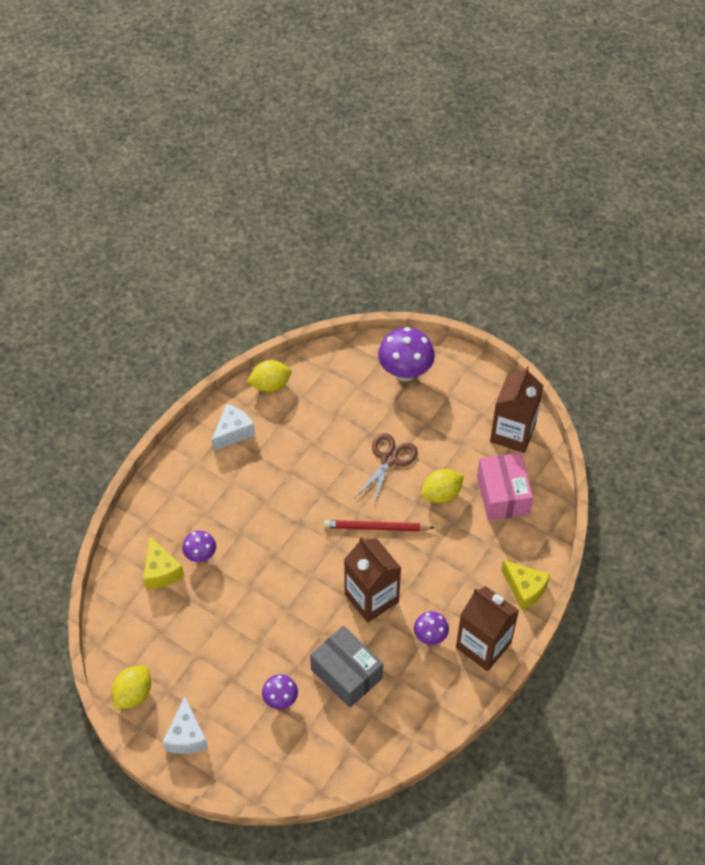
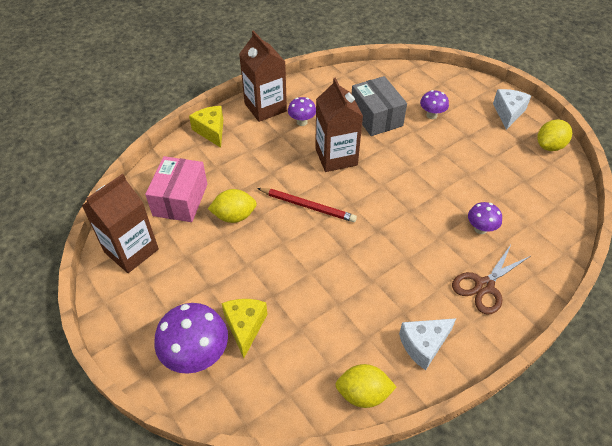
camera: 160 degrees left, 5 degrees down
(161, 571) = (521, 226): yellow cheese -> yellow cheese (245, 327)
(389, 459) = (266, 262): brown scissors -> brown scissors (484, 286)

